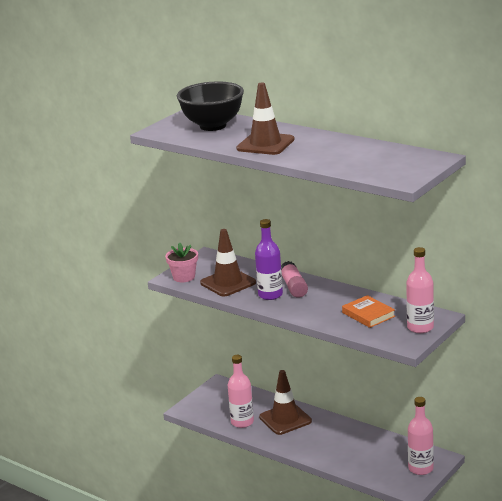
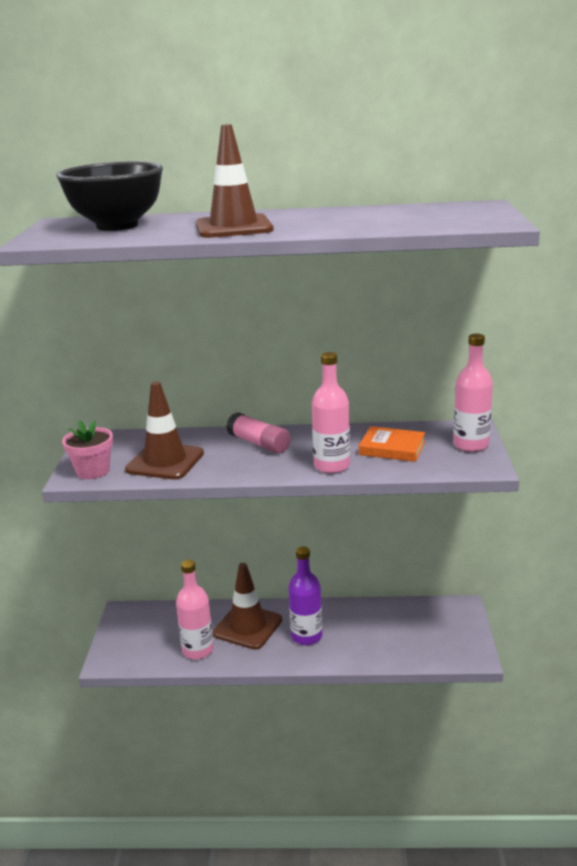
camera: 35 degrees left, 0 degrees up
(270, 295) = (240, 460): purple bottle -> purple bottle (306, 636)
(420, 468) = (457, 627): pink bottle -> pink bottle (331, 466)

